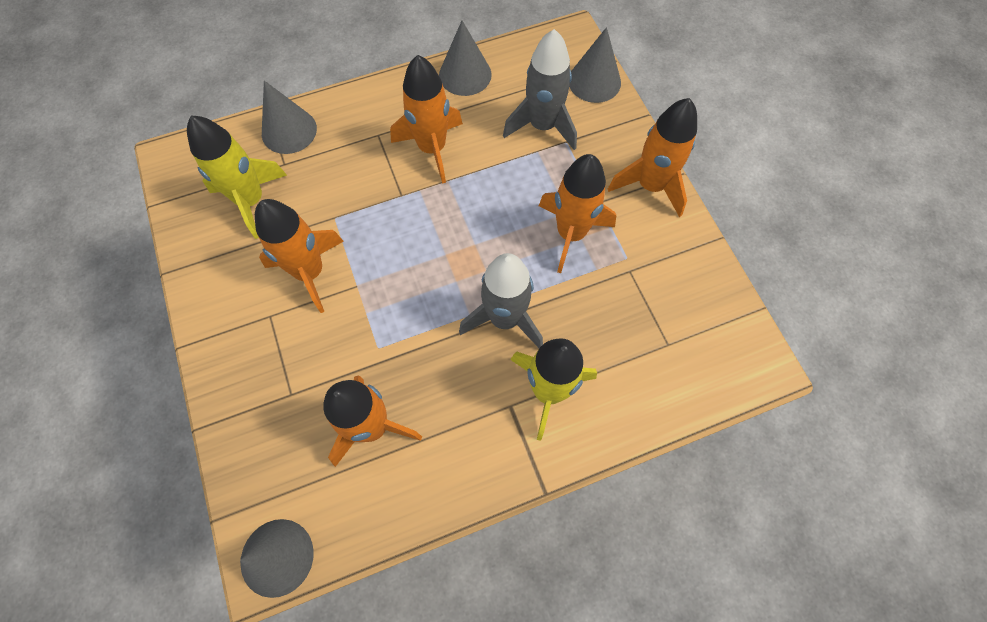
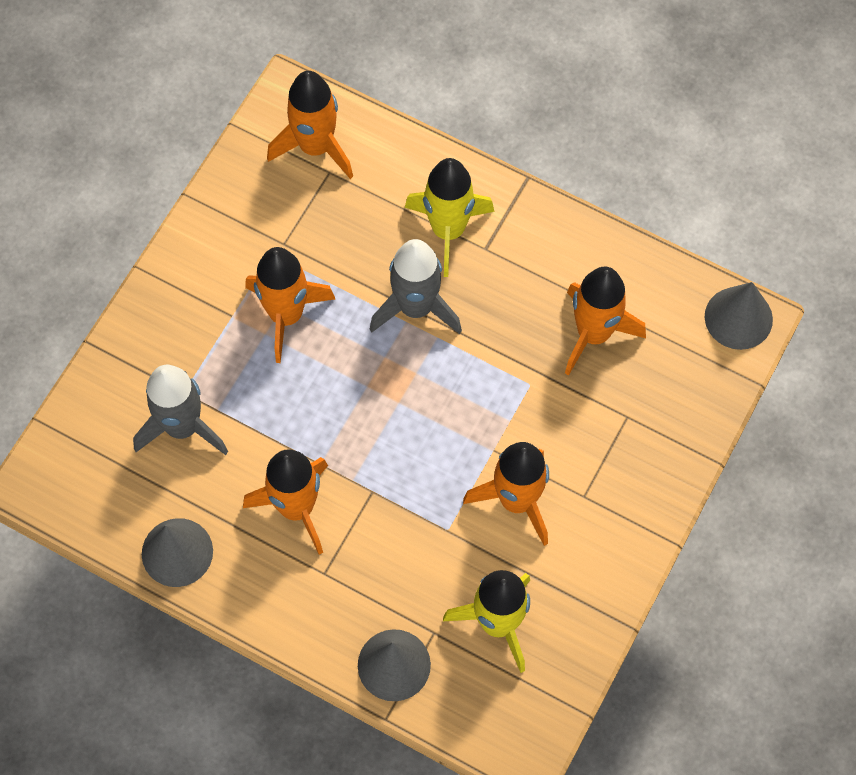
camera: 130 degrees left, 0 degrees up
(594, 81) = (82, 419): grey cone -> none
(650, 185) = (175, 284): orange rocket -> orange rocket (315, 147)

